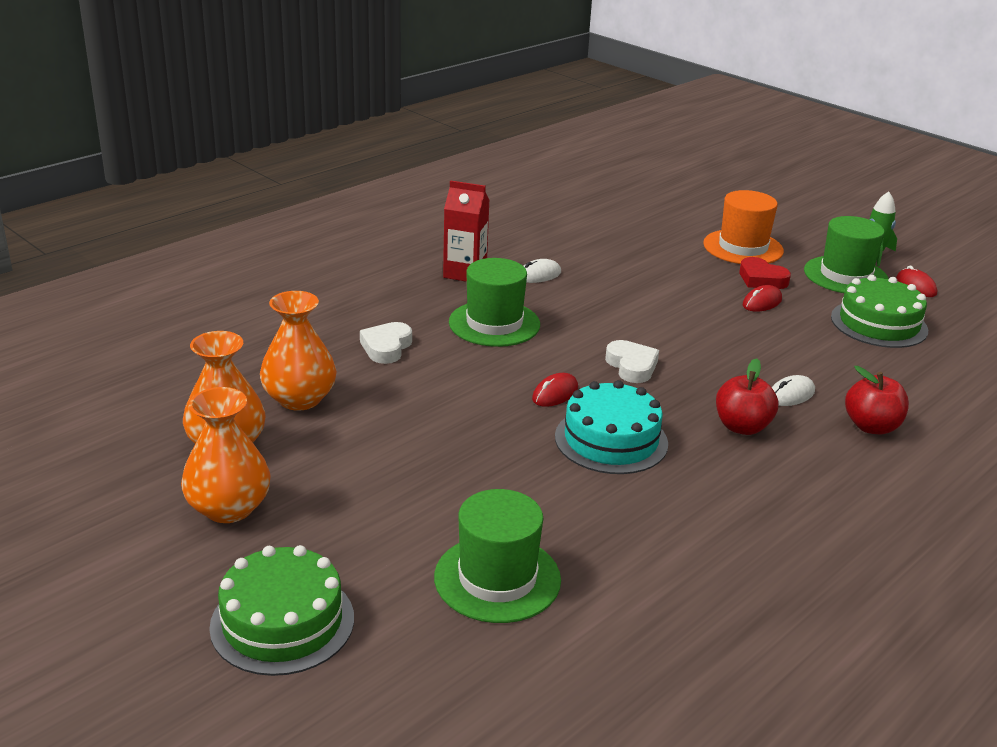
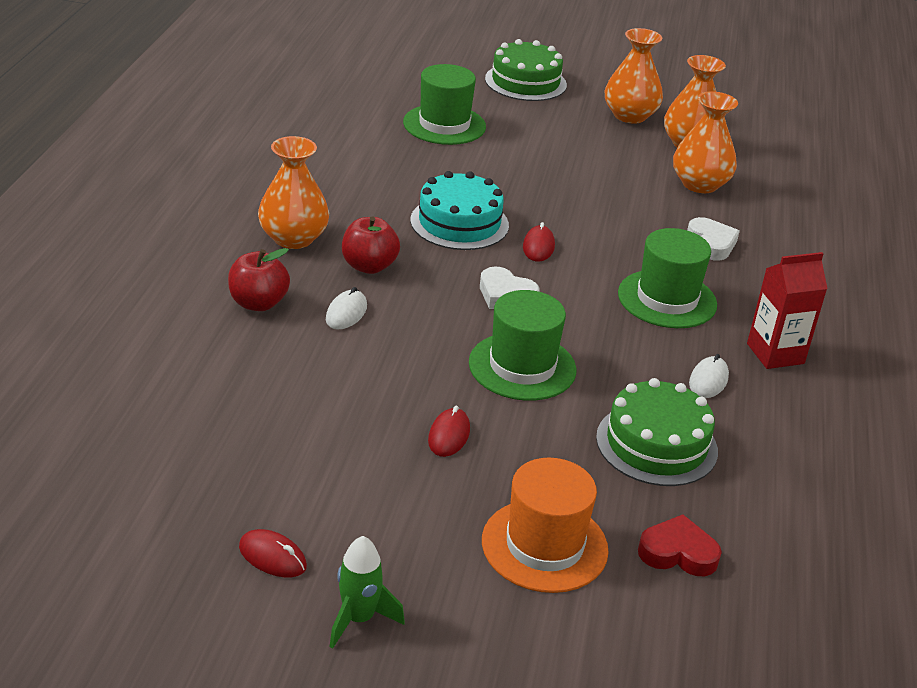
camera: 145 degrees right, 5 degrees up
(761, 279) = (476, 481): red heart -> red heart (678, 553)
(806, 478) = (293, 238): none -> orange vase
(845, 275) = (377, 540): green hat -> green hat (522, 366)
(879, 323) = (298, 453): green cake -> green cake (656, 444)

